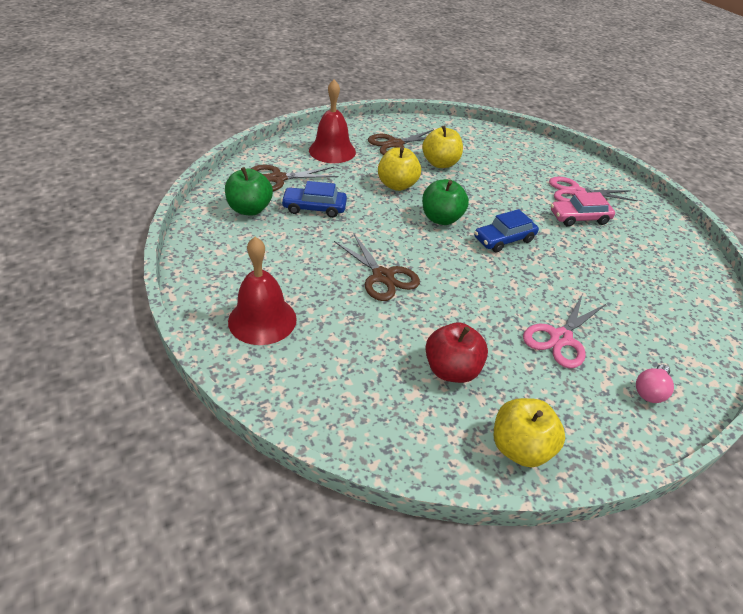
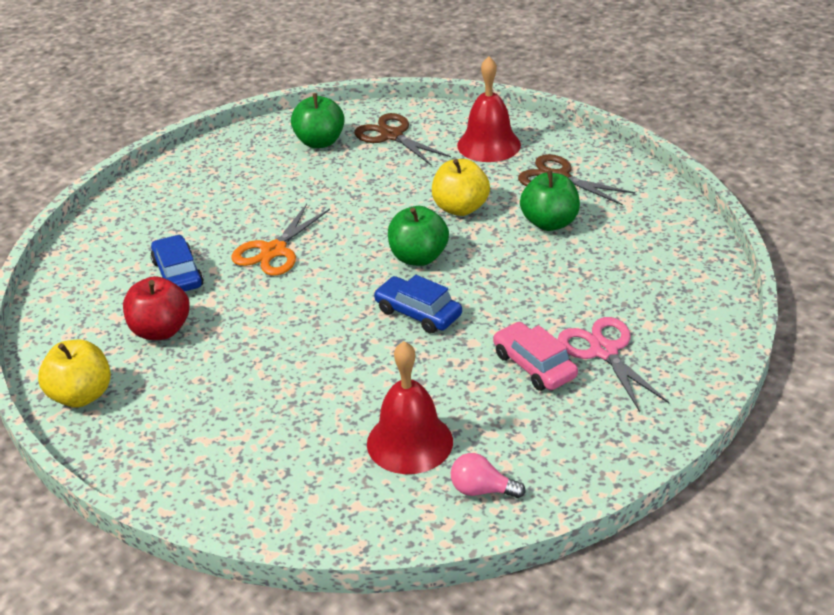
camera: 70 degrees right, 5 degrees down
(262, 320) = (161, 209): red bell -> red bell (409, 442)
(314, 208) = (358, 174): blue car -> blue car (178, 274)
(382, 276) = (274, 251): brown scissors -> orange scissors
(440, 163) = (549, 223): yellow apple -> green apple
(560, 338) = (258, 393): pink scissors -> none
(650, 391) = (211, 476): pink light bulb -> pink light bulb (481, 490)

